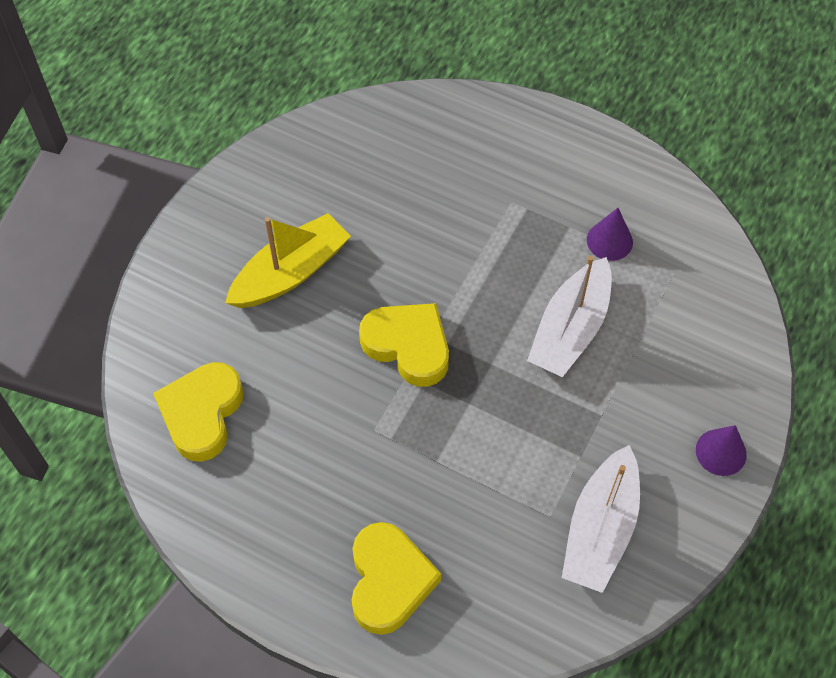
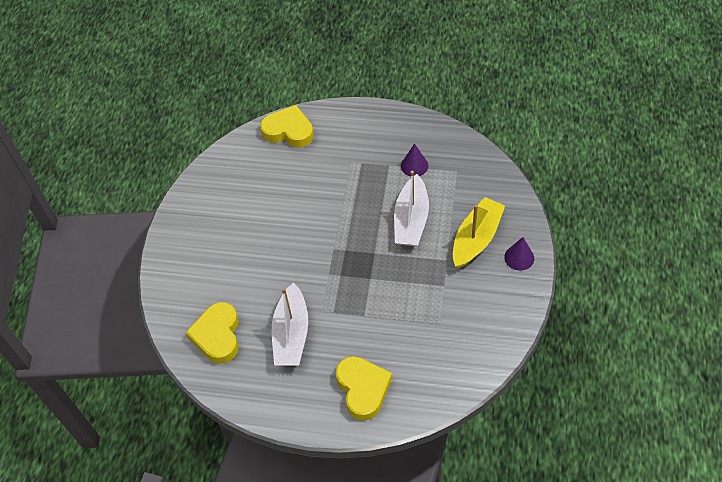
camera: 15 degrees left, 5 degrees down
(290, 272) = (238, 241): yellow boat -> yellow boat (476, 238)
(408, 346) = (323, 259): yellow heart -> yellow heart (289, 131)
(600, 529) = (469, 320): white boat -> white boat (291, 334)

